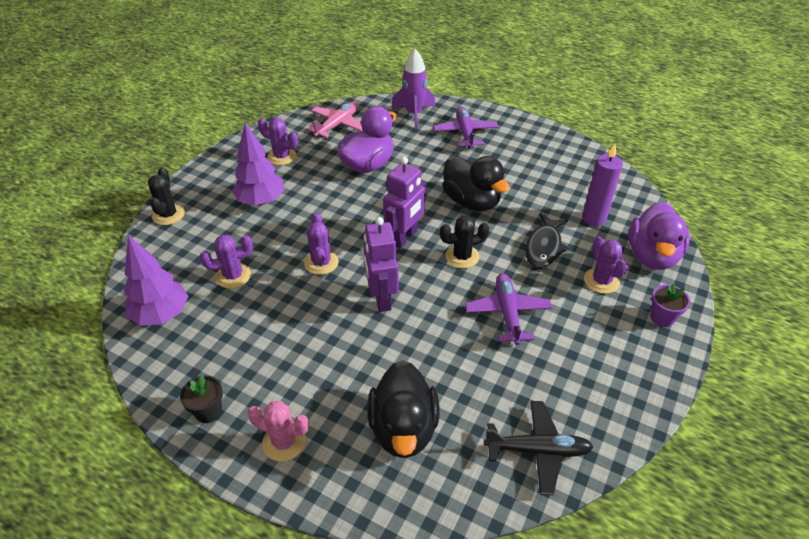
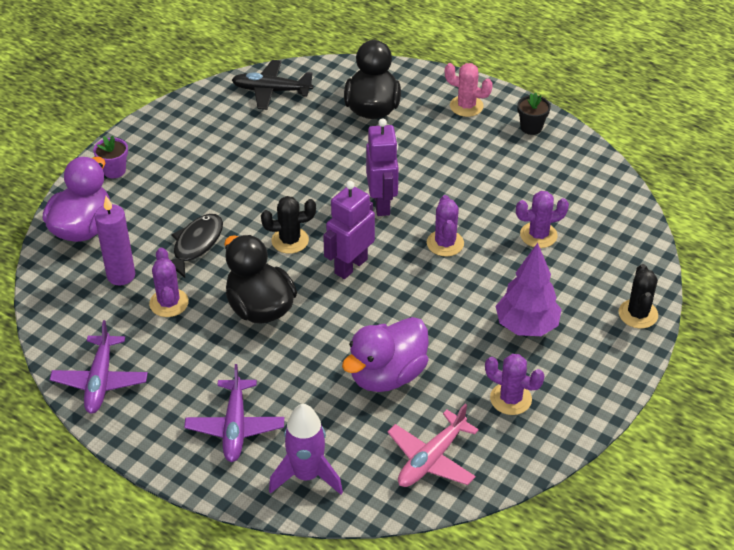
camera: 175 degrees left, 0 degrees up
(161, 315) = (600, 202): purple tree -> none
(507, 313) = (260, 183): purple plane -> purple plane (100, 381)
(601, 281) = (152, 207): purple cactus -> purple cactus (169, 303)

